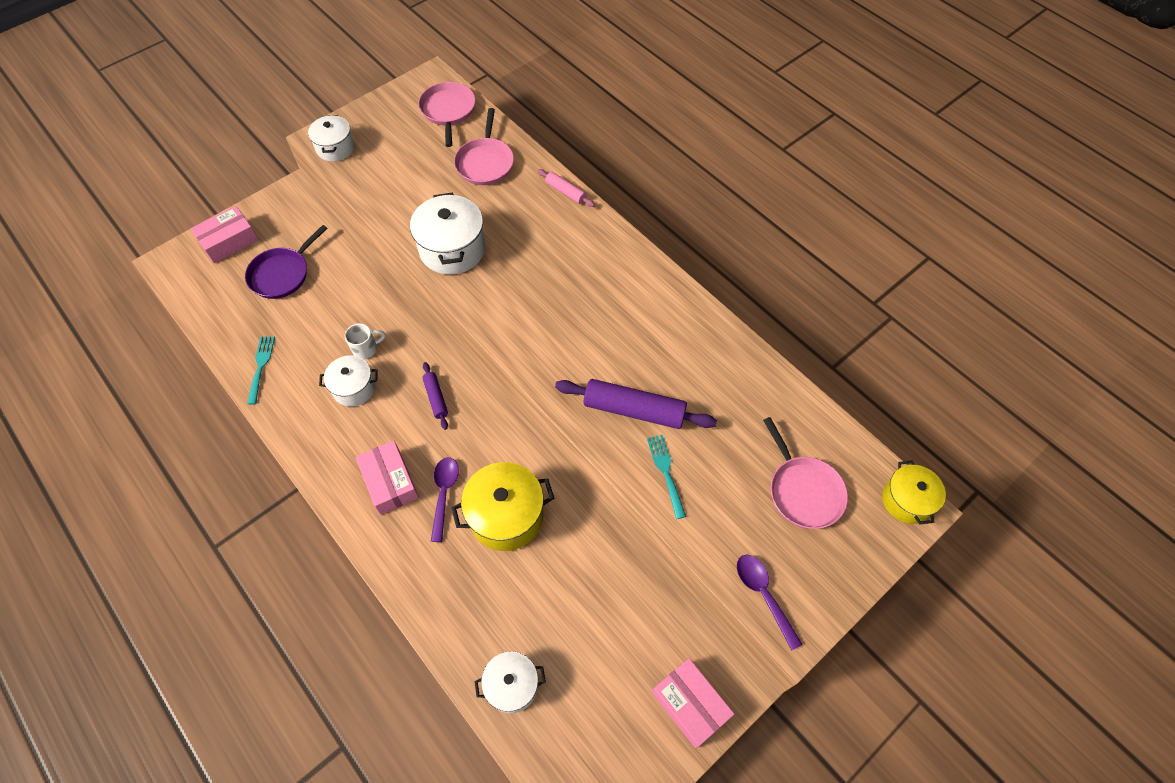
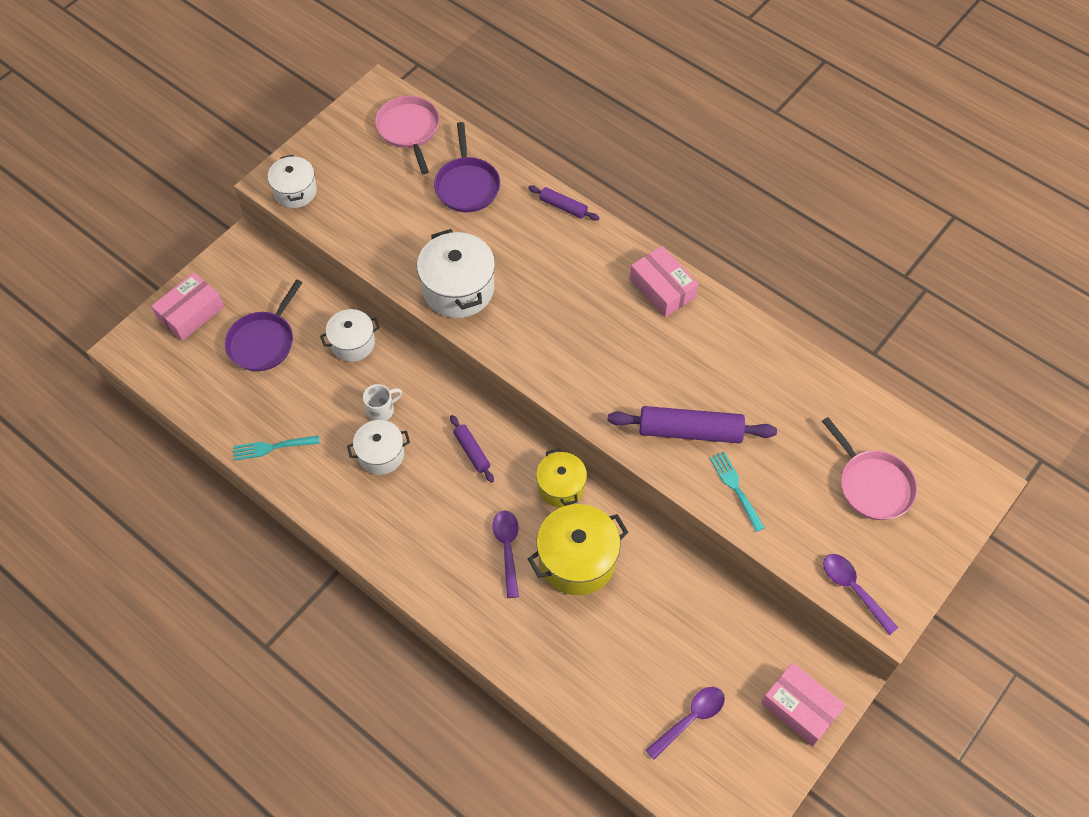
camera: 10 degrees left, 0 degrees up
(261, 366) = (272, 447): turquoise fork -> turquoise fork turned 90 degrees counterclockwise
(390, 482) = (447, 546): pink box -> pink box (662, 288)
(485, 163) = (467, 185): pink pan -> purple pan
(512, 685) = (624, 721): white pot -> white pot (353, 343)
(565, 192) = (563, 207): pink rolling pin -> purple rolling pin
(577, 696) = (690, 719): none -> purple spoon
(906, 500) = (972, 478): yellow pot -> yellow pot (561, 487)

